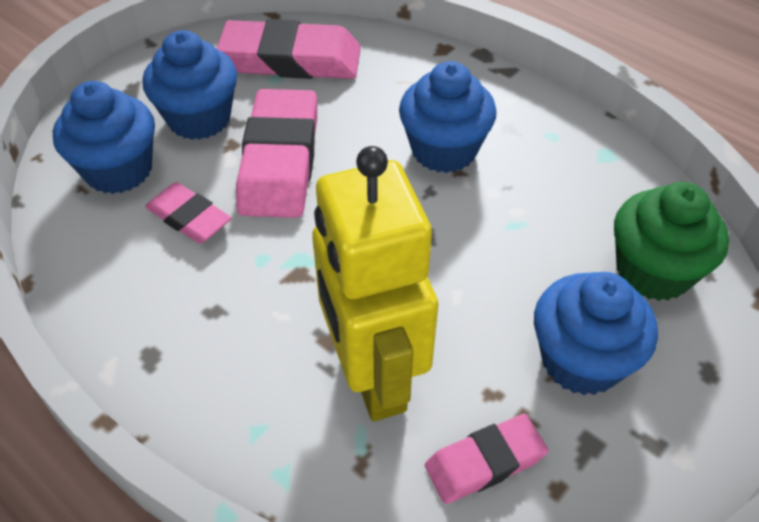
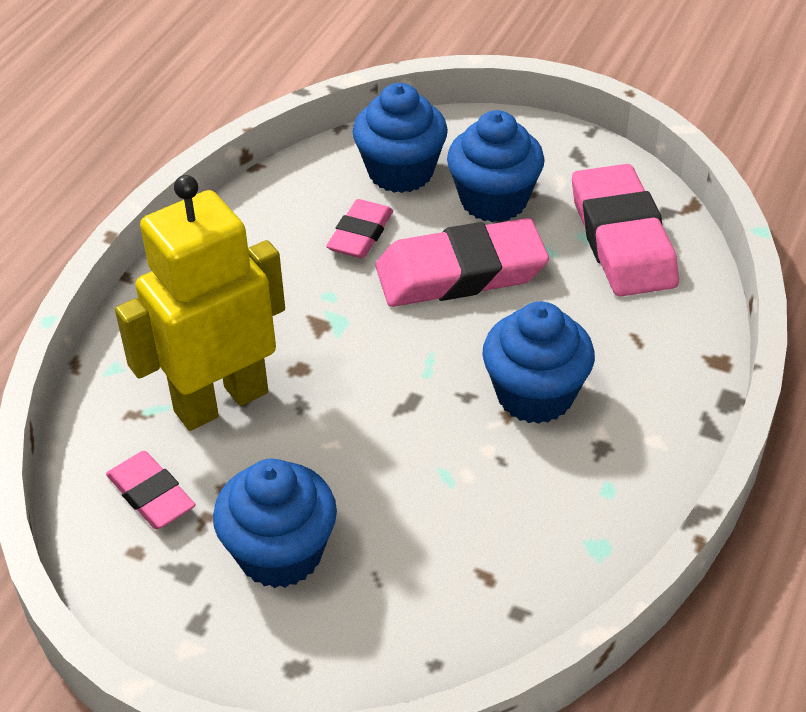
camera: 75 degrees right, 5 degrees down
(653, 271) = (421, 607): green cupcake -> none

